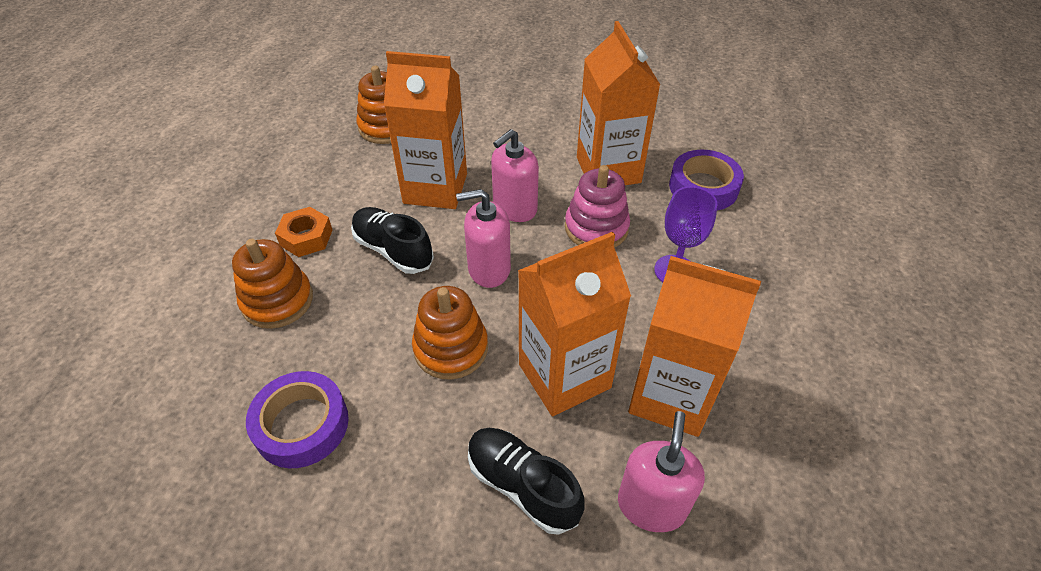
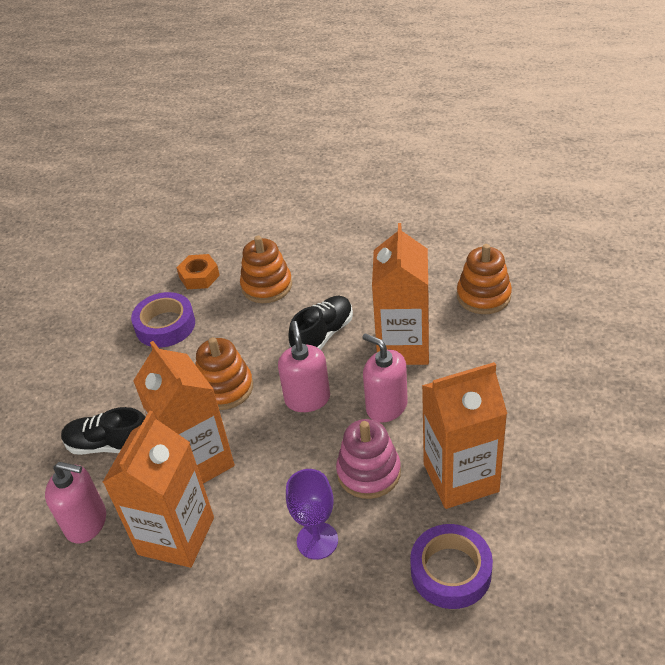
camera: 90 degrees right, 5 degrees down
(306, 237) = (331, 283): orange nut -> orange nut (199, 276)
(522, 486) = (110, 445): black shoe -> black shoe turned 120 degrees counterclockwise

